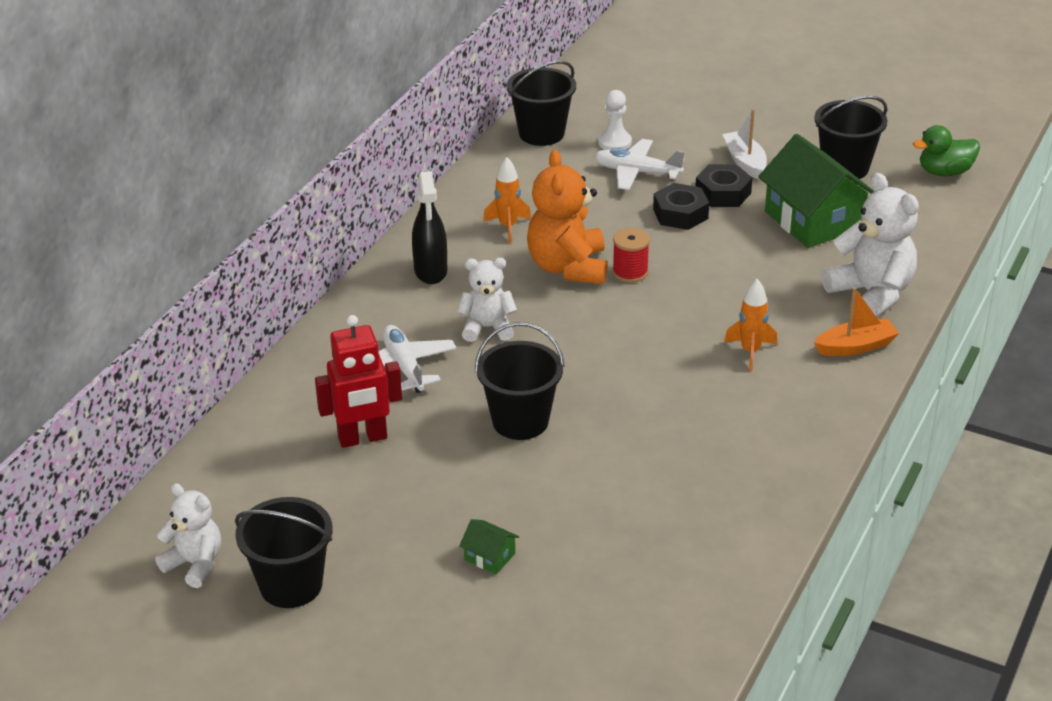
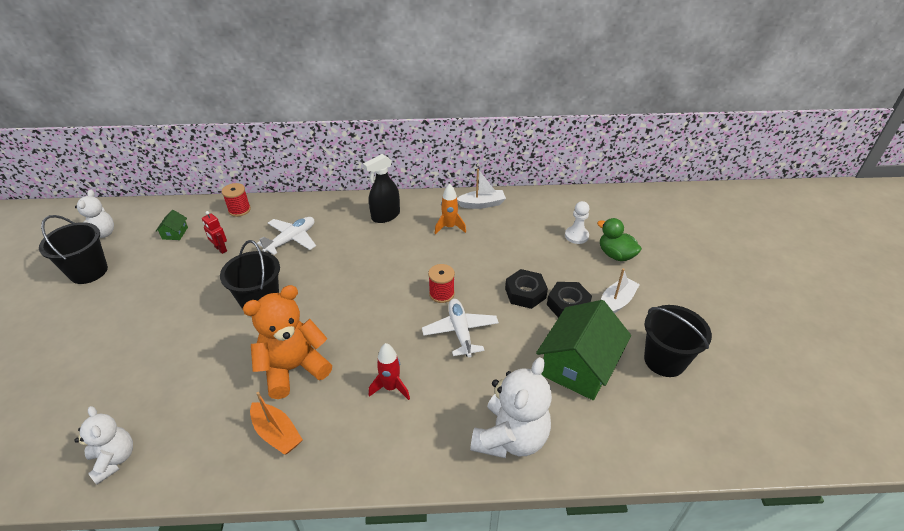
camera: 60 degrees right, 5 degrees up
(275, 403) = (239, 210): none -> red spool
(362, 438) = (220, 249): red robot -> red robot, size x0.54
(484, 186) = (482, 204): none -> white boat
(487, 328) = (345, 256): white teddy bear -> white teddy bear (114, 459)
(489, 557) = (126, 338): green house -> green house (175, 233)
(541, 133) = (555, 205): black bucket -> none
(568, 267) = (427, 265): orange teddy bear -> orange teddy bear (293, 368)
(636, 172) = (553, 257): white plane -> white plane (460, 331)
(750, 352) = (391, 387): orange rocket -> red rocket
(855, 346) = (434, 451): orange boat -> orange boat (277, 433)
(944, 172) = (725, 429): green duck -> green duck (615, 255)

